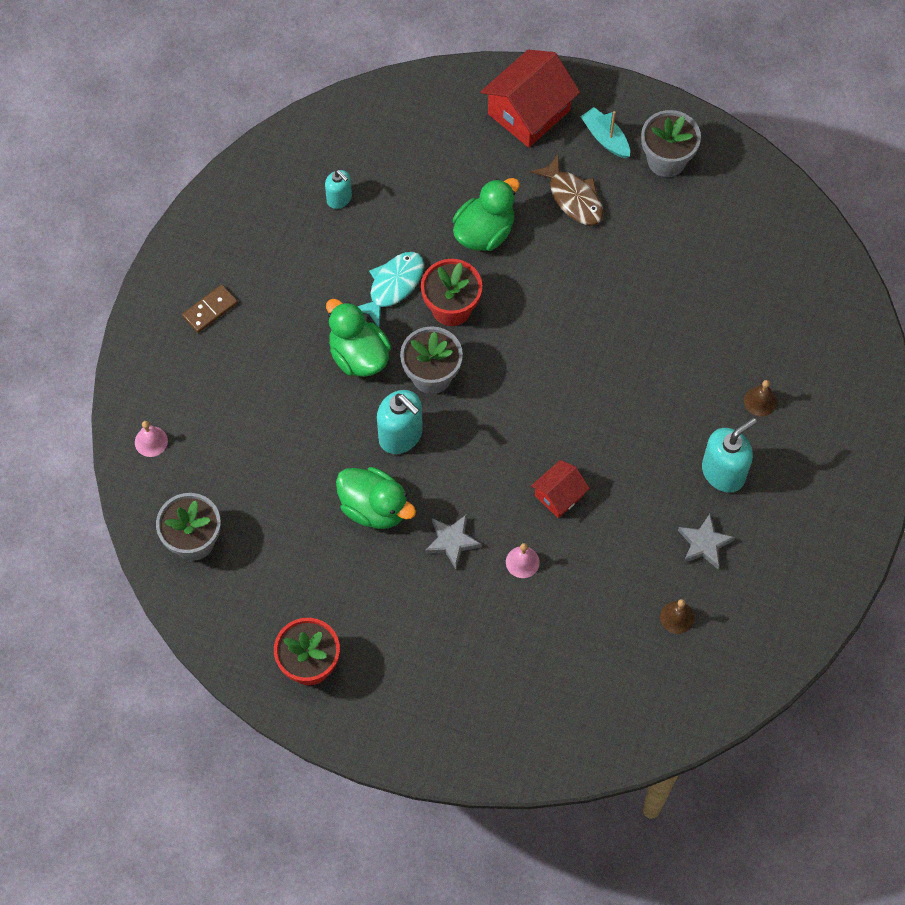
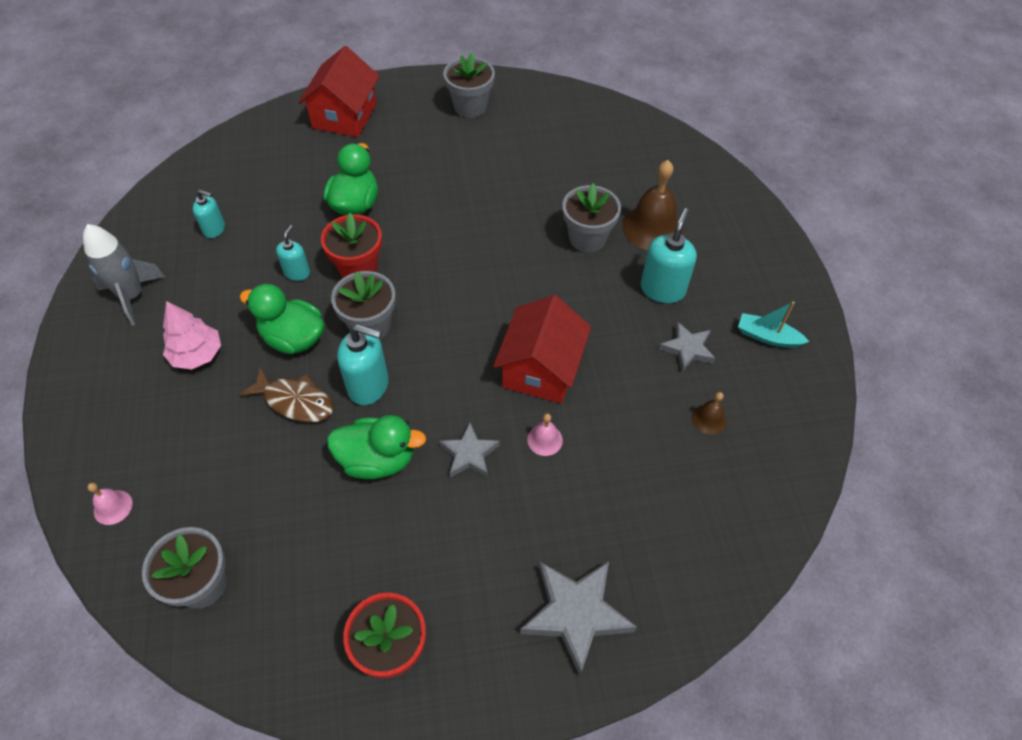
camera: 30 degrees left, 10 degrees down
(210, 310) = (128, 362): brown domino -> none
(238, 240) = (132, 296): none -> grey rocket
(270, 331) = (197, 355): none -> pink tree
(393, 286) = (297, 272): turquoise fish -> turquoise soap dispenser
(461, 713) = (576, 614): none -> grey star
(559, 495) = (541, 369): red house -> red house, size x1.82
(573, 197) = (414, 155): brown fish -> brown fish (295, 401)
(605, 138) = (415, 110): turquoise boat -> turquoise boat (767, 337)
(687, 381) = (587, 238): none -> grey flower pot
(760, 401) = (652, 228): brown bell -> brown bell, size x2.05

